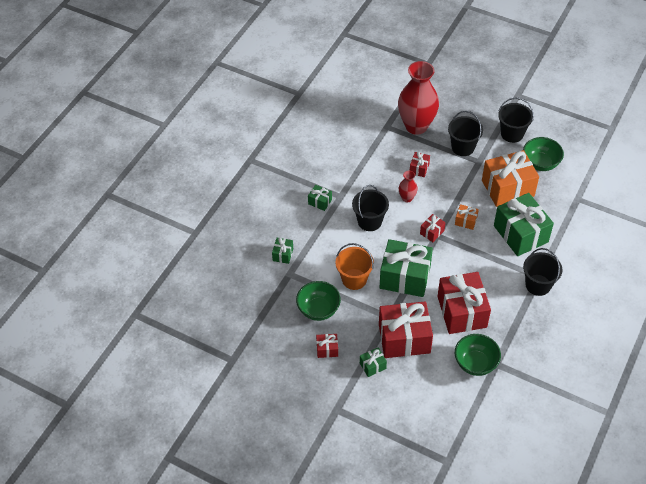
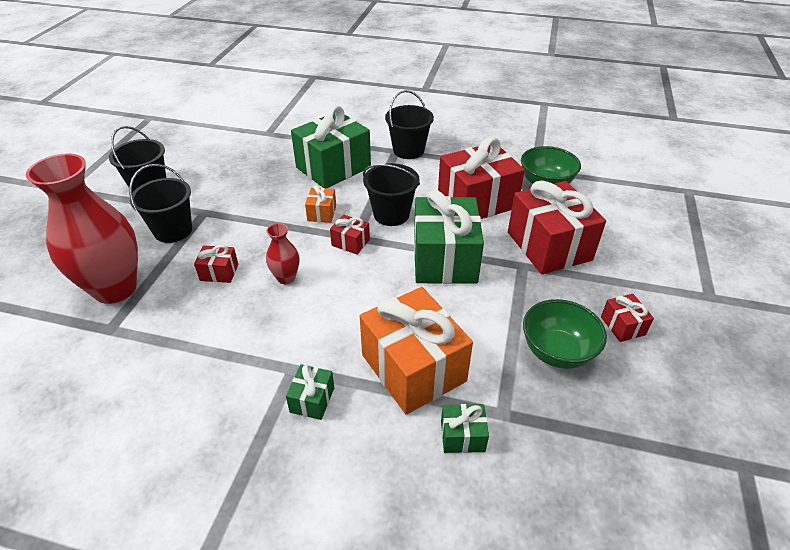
camera: 105 degrees left, 10 degrees down
(354, 279) = (473, 316): orange bucket -> none
(369, 221) = (346, 316): black bucket -> black bucket (391, 214)
(372, 366) = (613, 270): green gift -> none
(507, 188) = (255, 183): orange gift -> orange gift (413, 368)
(540, 163) = (209, 161): green bowl -> none

